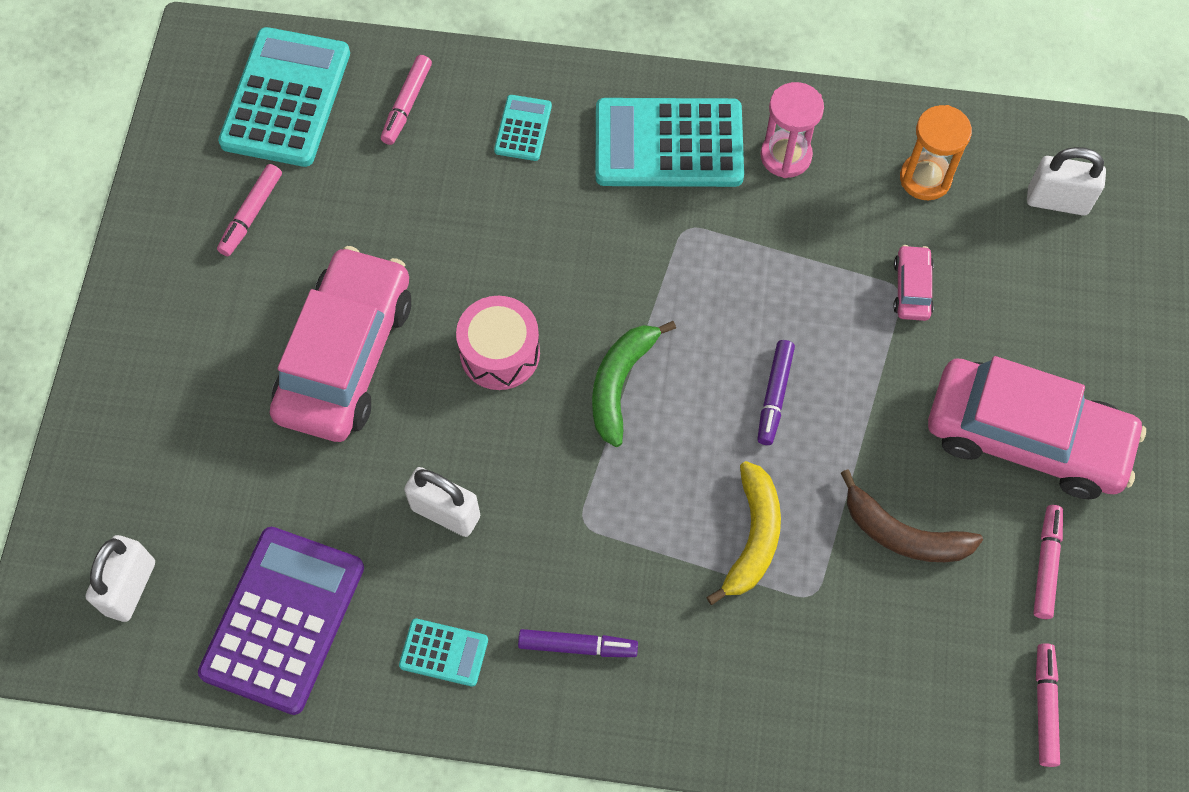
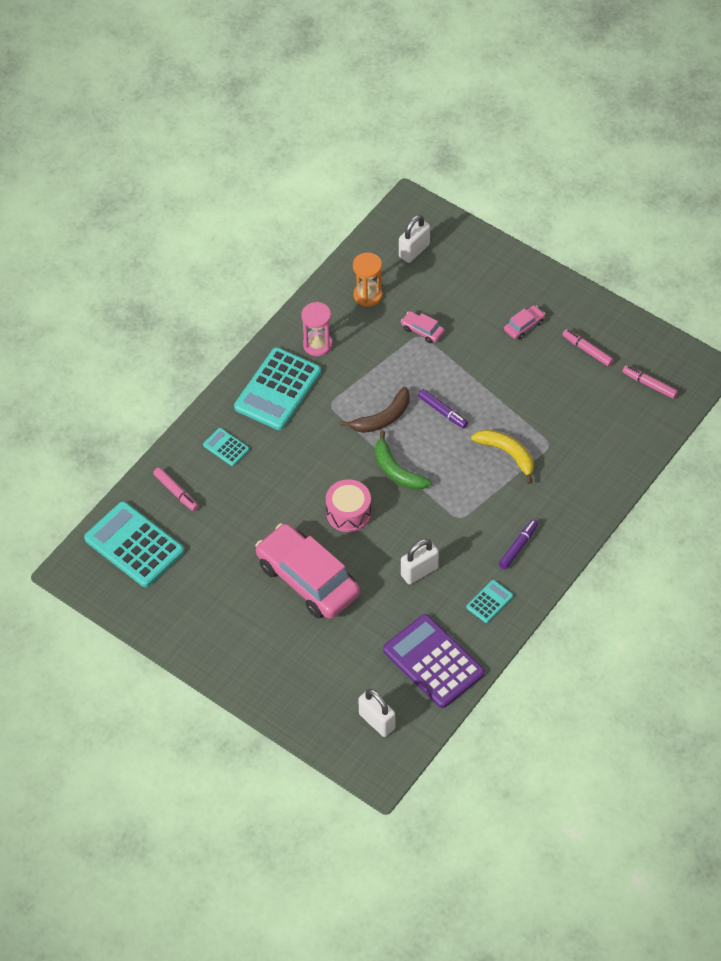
camera: 60 degrees left, 10 degrees down
(251, 214) = (196, 589): pink marker -> none
(903, 534) = (541, 396): brown banana -> brown banana (382, 418)
(1026, 437) = (524, 326): pink car -> pink car, size x0.41

